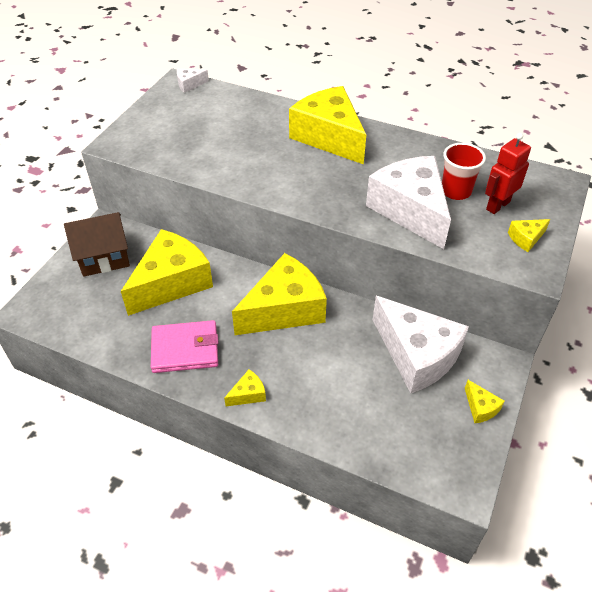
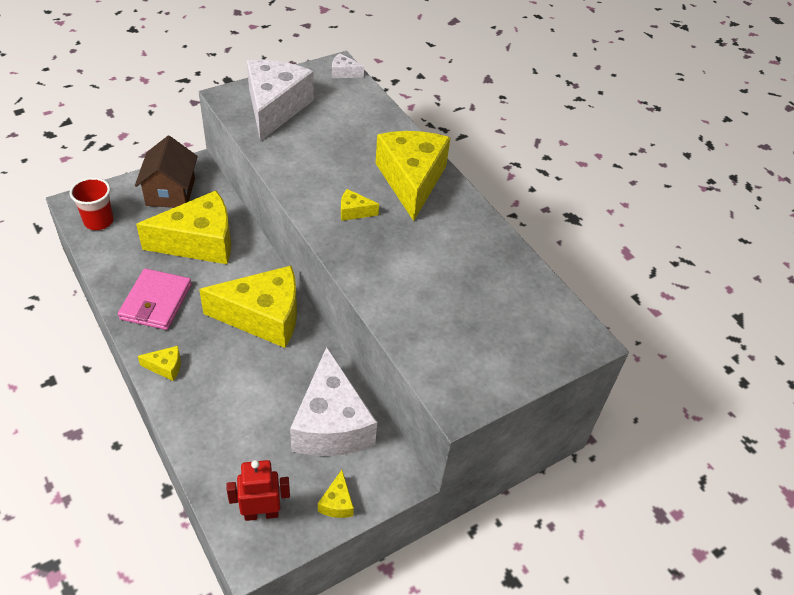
camera: 30 degrees right, 0 degrees up
(104, 257) = (170, 192): brown house -> brown house turned 75 degrees clockwise
(185, 349) = (156, 302): pink wallet -> pink wallet turned 75 degrees clockwise
(410, 210) = (407, 285): white cheese -> white cheese (275, 108)
(456, 191) = (470, 291): red cup -> red cup (98, 221)
(497, 205) = (494, 326): red robot -> red robot (261, 513)
(526, 238) = (484, 371): yellow cheese -> yellow cheese (354, 211)

